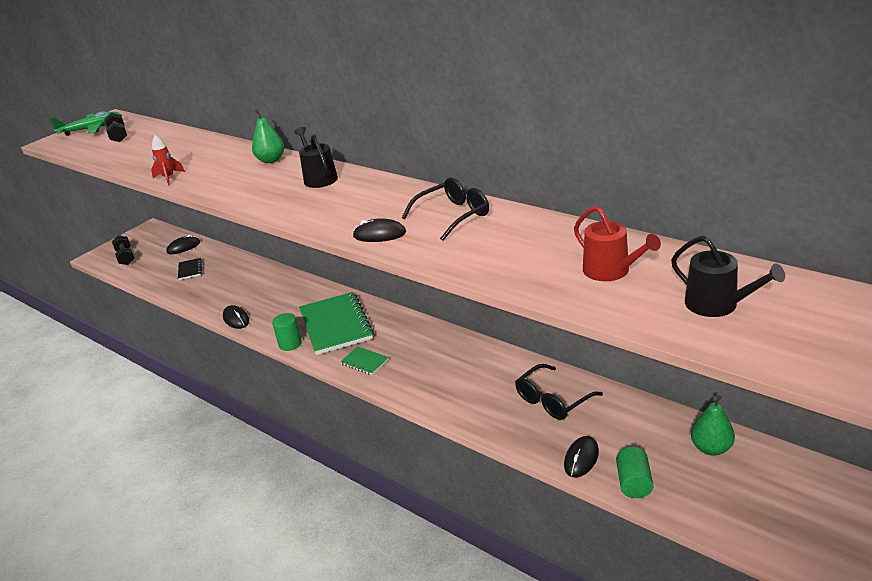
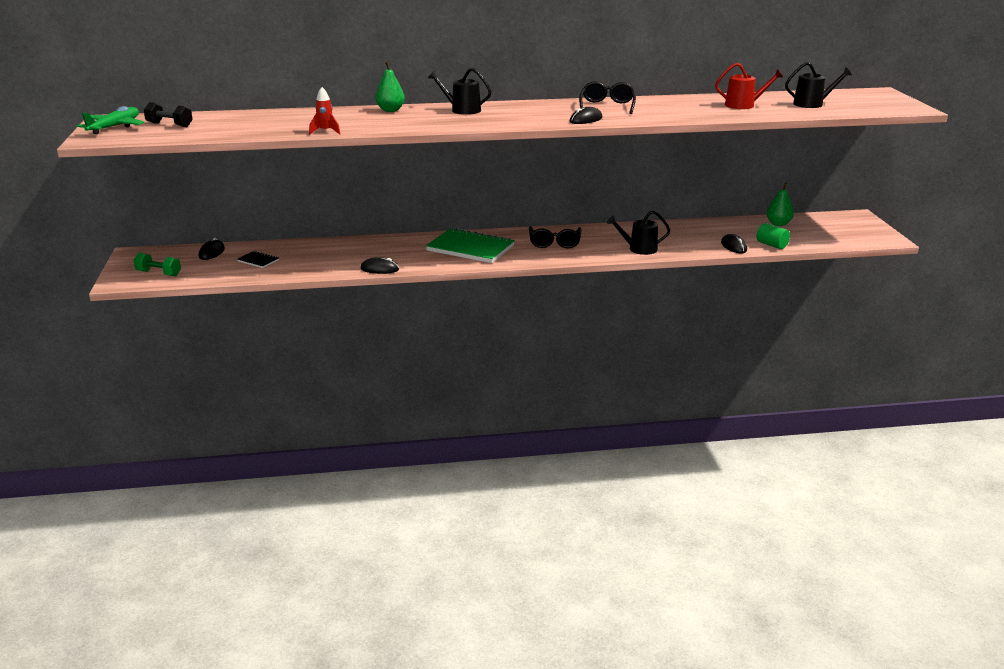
camera: 50 degrees left, 5 degrees down
(125, 257) = (158, 273): black dumbbell -> green dumbbell
(290, 344) = (457, 265): green cylinder -> none
(364, 362) = (532, 255): green notebook -> none
(472, 405) = (639, 249): none -> black watering can
(553, 400) = (676, 233): black glasses -> black glasses (554, 243)

